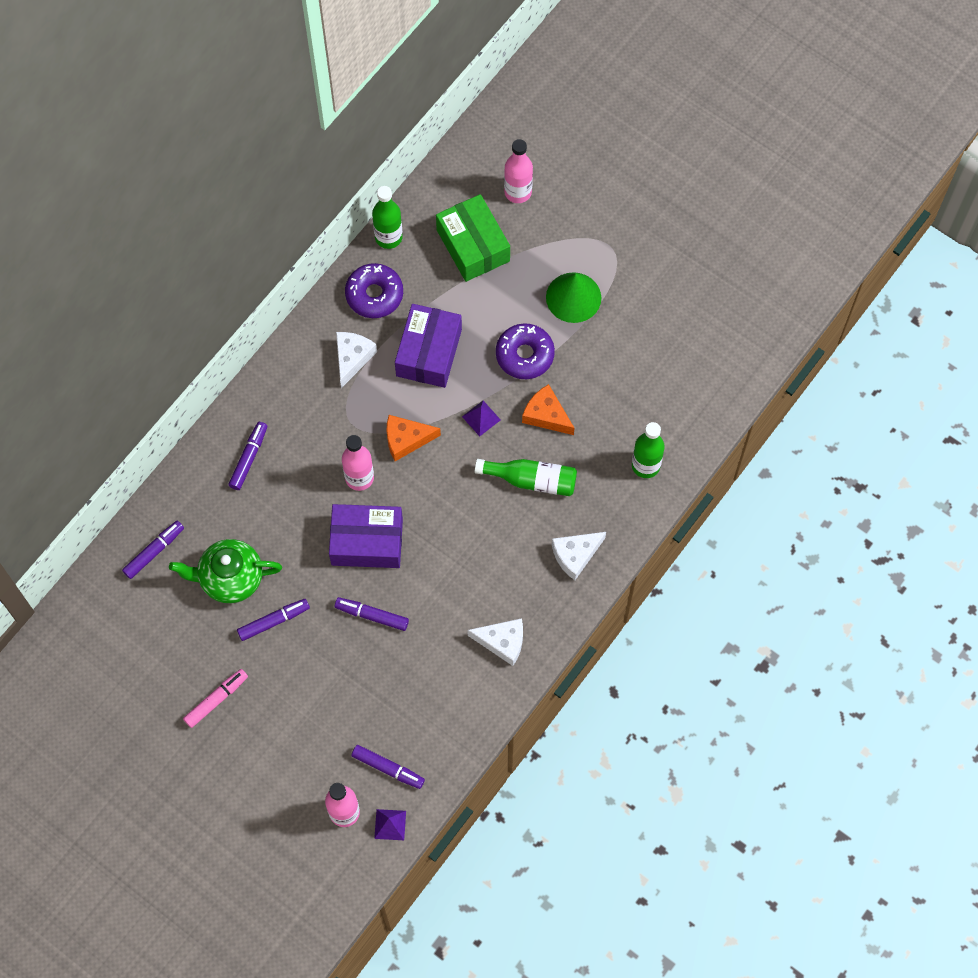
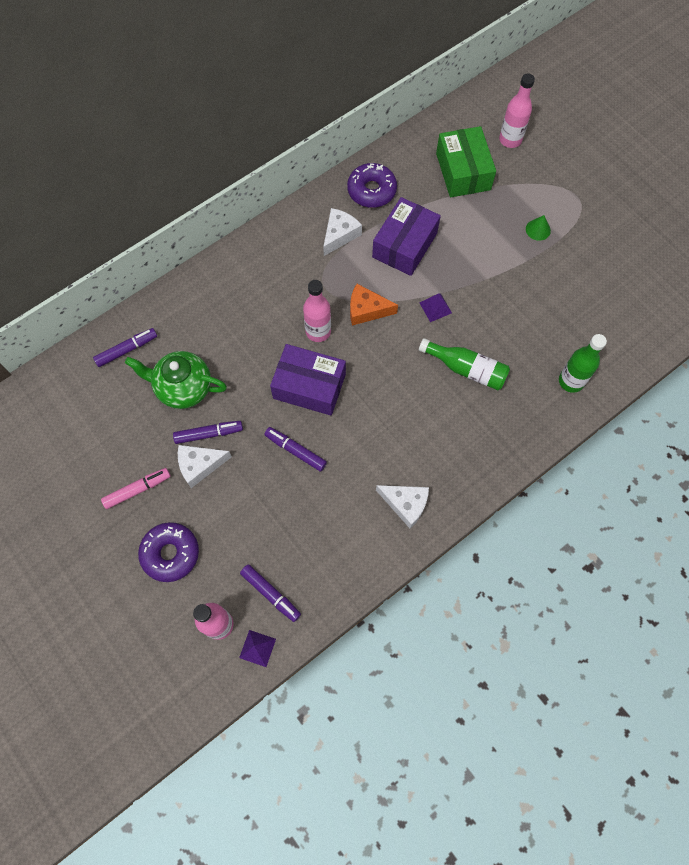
camera: 15 degrees right, 0 degrees up
(249, 458) = (230, 293): purple marker -> none
(388, 237) = (395, 150): green bottle -> none
(524, 355) = (485, 265): purple donut -> purple donut (170, 553)
(546, 415) = (492, 318): orange cheese -> none
(573, 297) = (538, 229): green cone -> green cone, size x0.52
(575, 555) = (490, 443): white cheese -> white cheese (200, 465)

